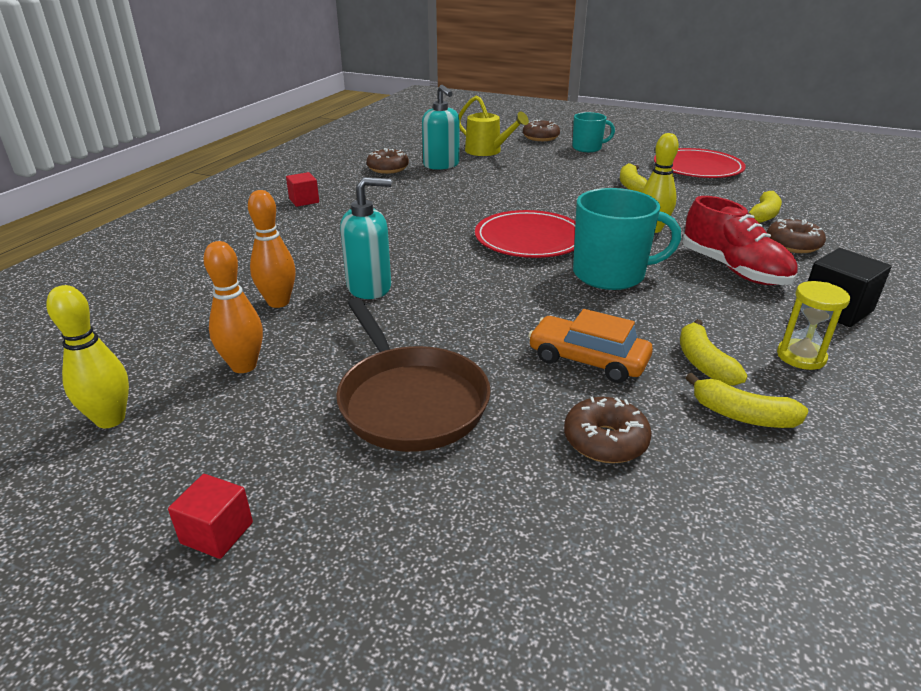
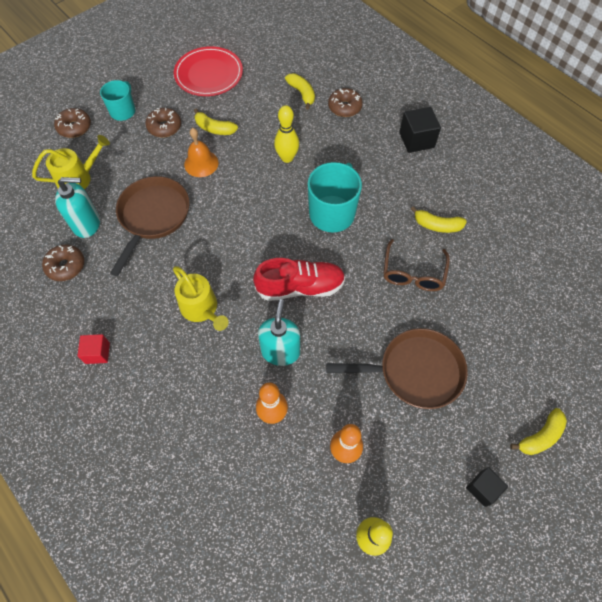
camera: 65 degrees left, 30 degrees up
(217, 533) = (482, 488): red cube -> black cube
(391, 232) = (202, 309): none -> yellow watering can
(481, 186) = (152, 217): none -> brown pan
(529, 239) = (262, 230): red plate -> none
(576, 190) = (201, 163): none -> orange bell
(588, 360) = (413, 272): orange car -> brown glasses
(605, 441) = (477, 300): brown donut -> brown donut (164, 127)
(733, 269) = (357, 153): red shoe -> red shoe (300, 287)
(742, 415) = (480, 237): yellow banana -> yellow banana (540, 436)
(801, 357) = (448, 184): yellow hourglass -> none

